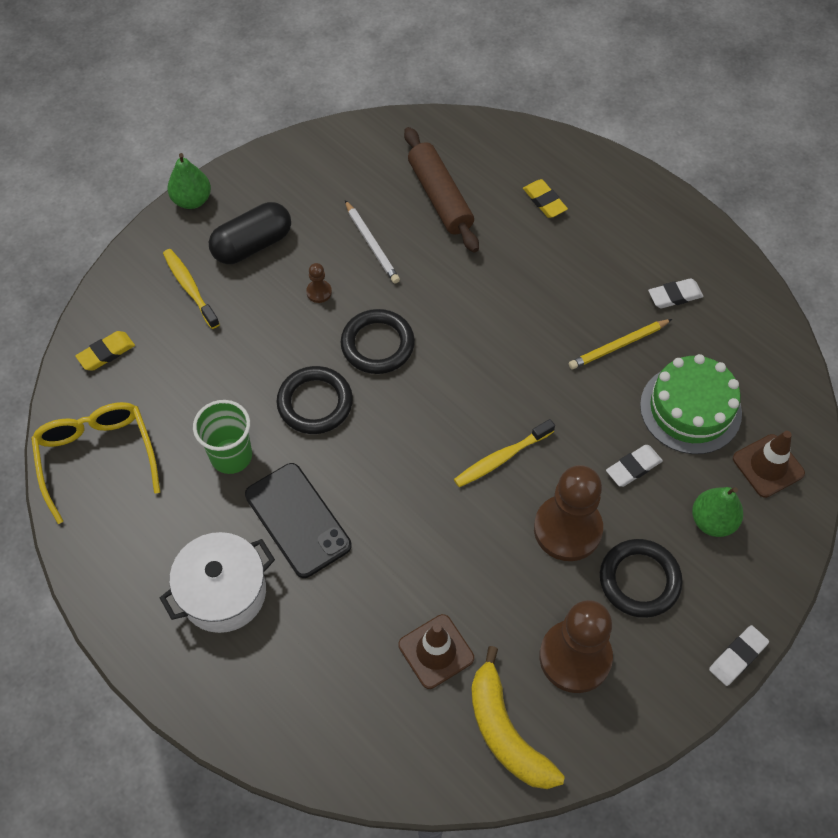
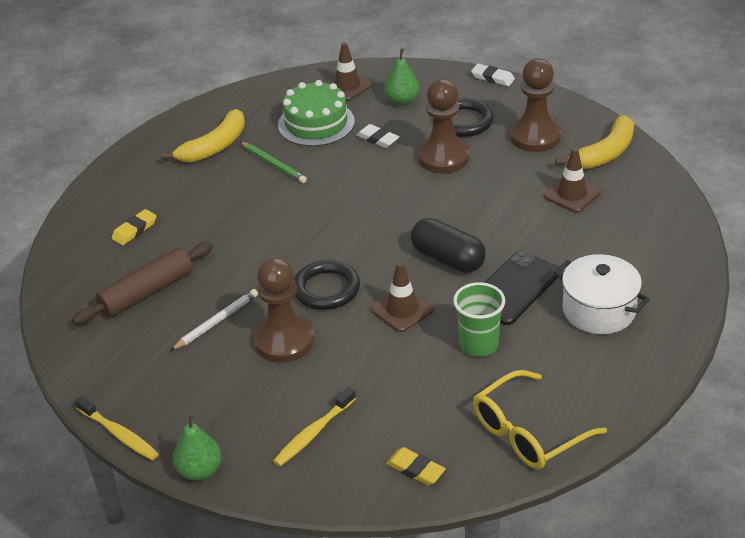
camera: 105 degrees left, 20 degrees down
(252, 245) = (244, 404): black capsule -> black capsule (447, 259)
(315, 403) = (402, 309): black ring -> brown traffic cone
(319, 292) = (284, 341): brown pawn -> brown pawn, size x2.42
(501, 458) = (402, 199): yellow toothbrush -> yellow toothbrush (119, 434)
(618, 345) = (273, 164): yellow pencil -> green pencil
(674, 296) = (214, 146): white eraser -> yellow banana

